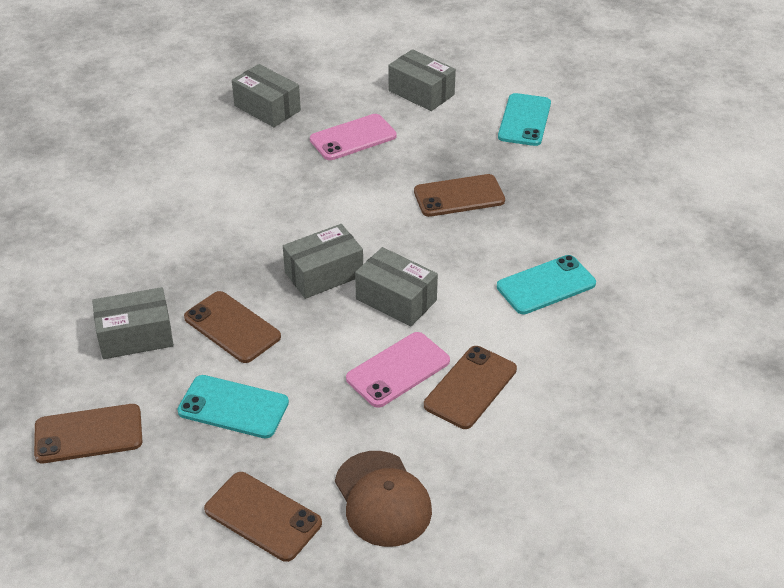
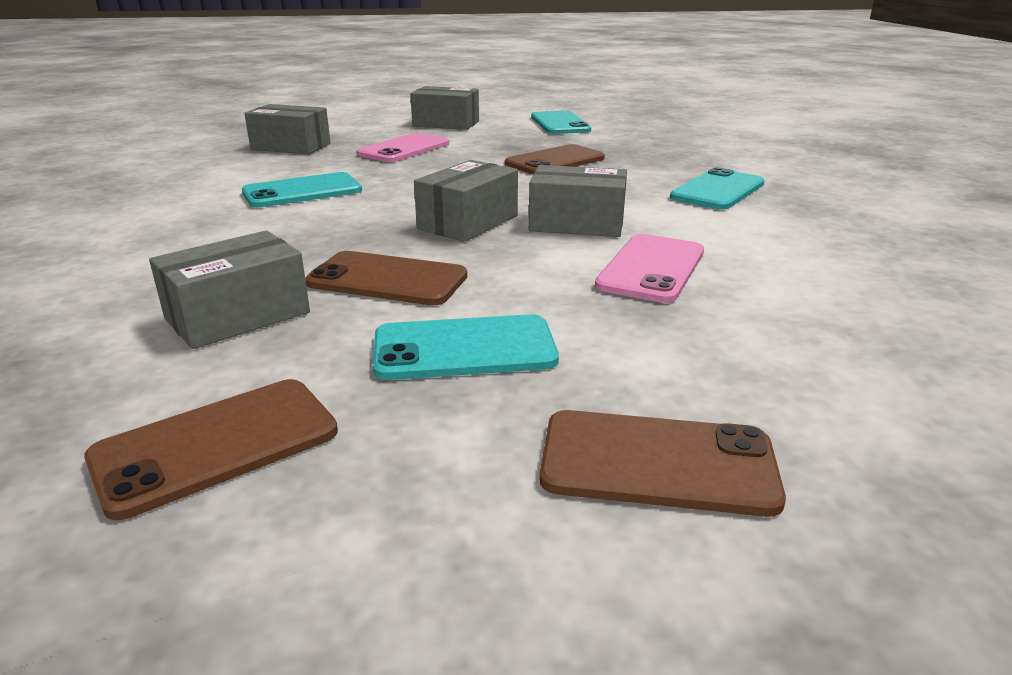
camera: 25 degrees left, 15 degrees down
(239, 193) = (302, 191): none -> turquoise phone
(382, 499) = (808, 385): brown cap -> none
(470, 387) = (755, 263): brown phone -> none

